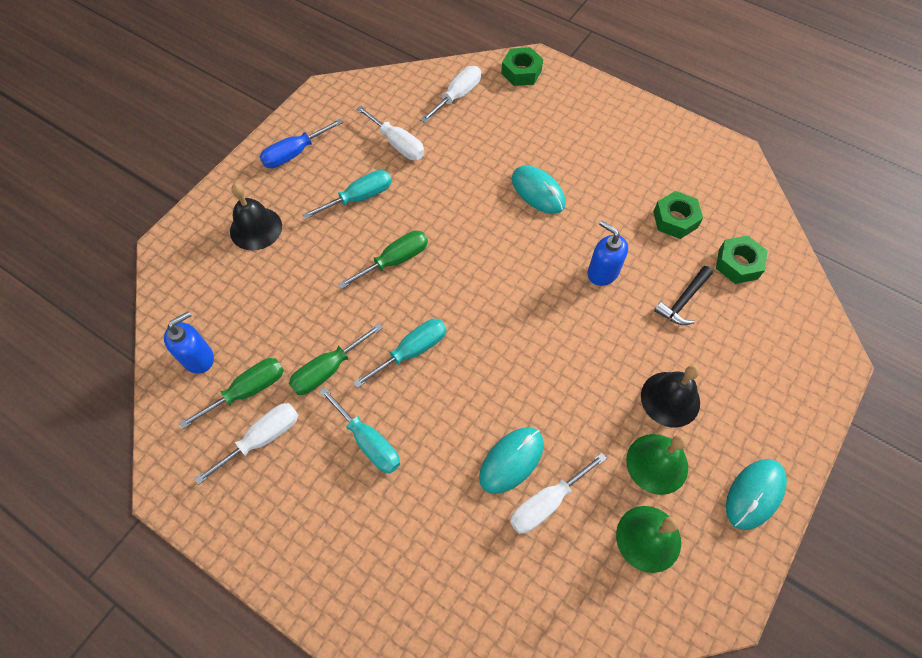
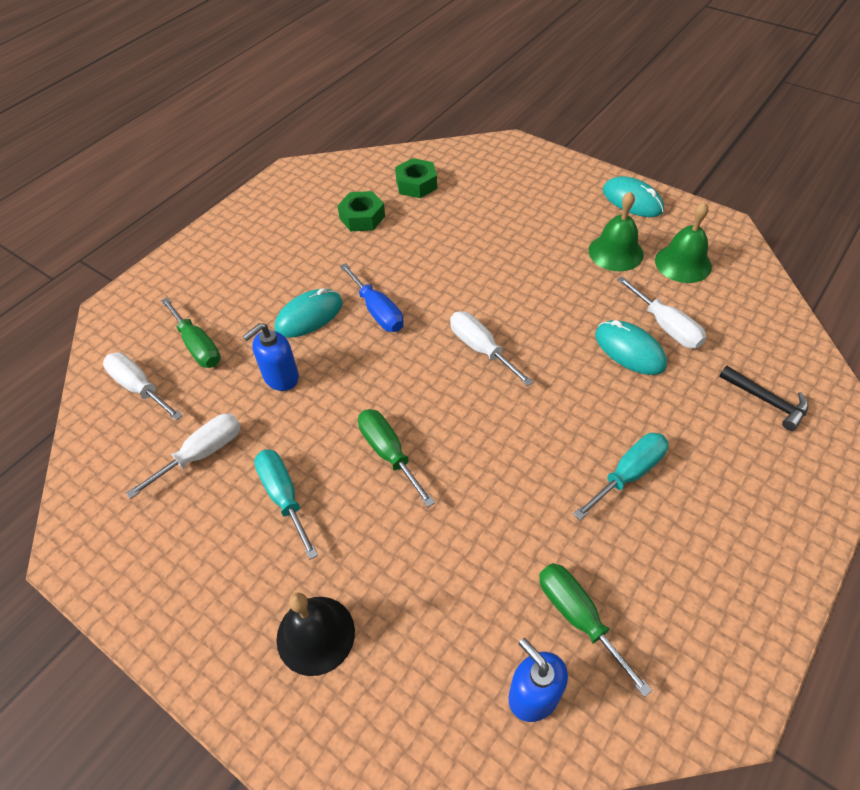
camera: 85 degrees left, 10 degrees down
(263, 438) = (641, 591): white screwdriver -> white screwdriver (481, 348)
(294, 153) = (183, 590): blue screwdriver -> blue screwdriver (377, 311)
(328, 370) = (542, 521): green screwdriver -> green screwdriver (198, 346)
(412, 351) = (513, 434): turquoise screwdriver -> none
(521, 72) = (122, 323): green nut -> none
(602, 272) = (419, 272): blue soap dispenser -> blue soap dispenser (281, 377)
(670, 399) = (554, 238): black bell -> none
(683, 301) = (454, 221): black hammer -> black hammer (767, 401)

